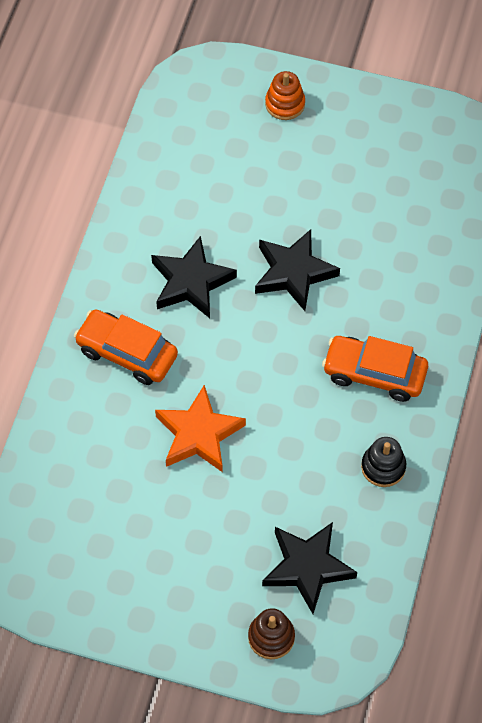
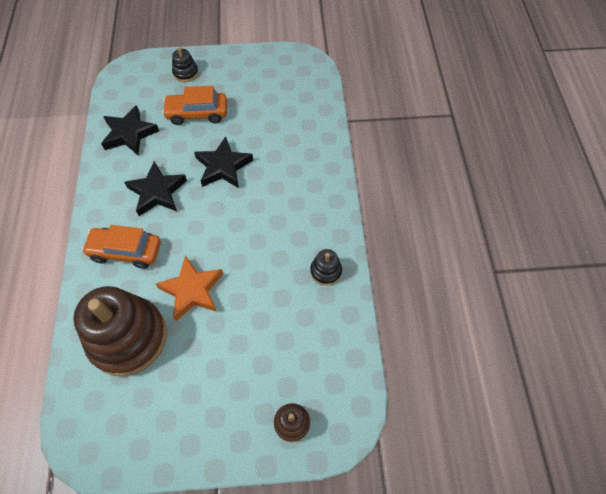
camera: 20 degrees left, 0 degrees up
(101, 467) = (128, 338): none -> brown stacking toy
(285, 104) = (185, 73): orange stacking toy -> black stacking toy
(307, 567) = (299, 360): black star -> black star (129, 134)
(374, 373) = (297, 213): orange car -> orange car (197, 113)

